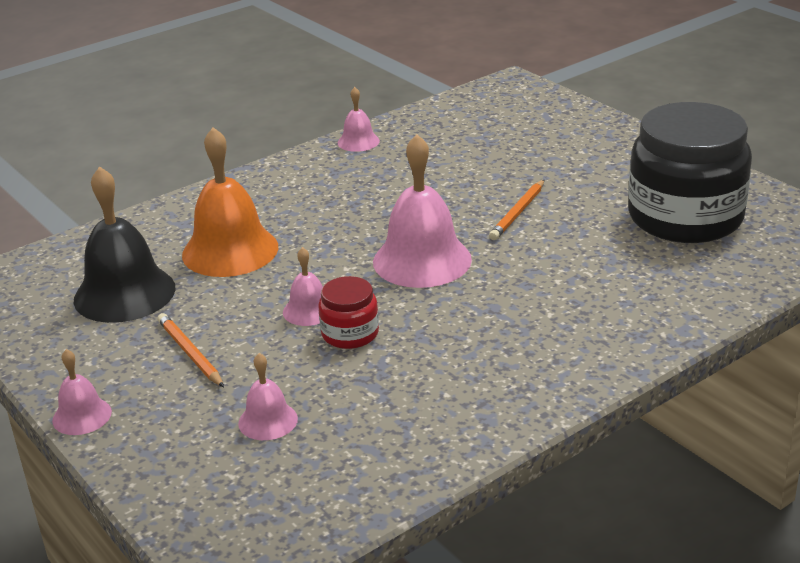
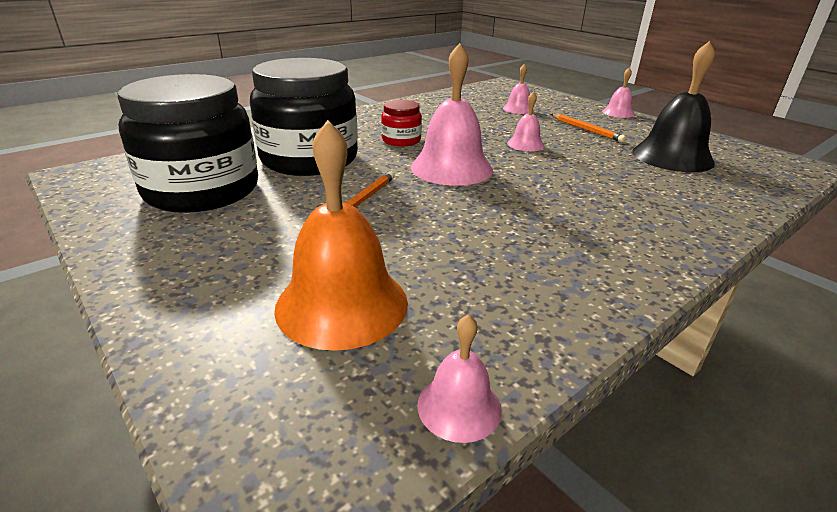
camera: 175 degrees right, 0 degrees up
(230, 250) = (622, 180): orange bell -> orange bell (342, 304)
(350, 334) = (491, 134): red jar -> red jar (401, 140)
(358, 141) = (581, 310): pink bell -> pink bell (459, 406)
(599, 267) = (309, 159): none -> black jar

